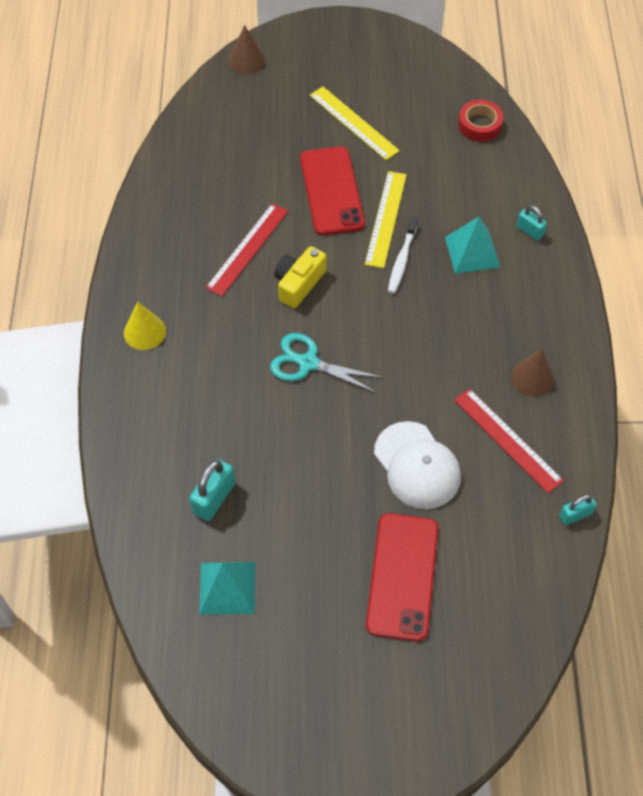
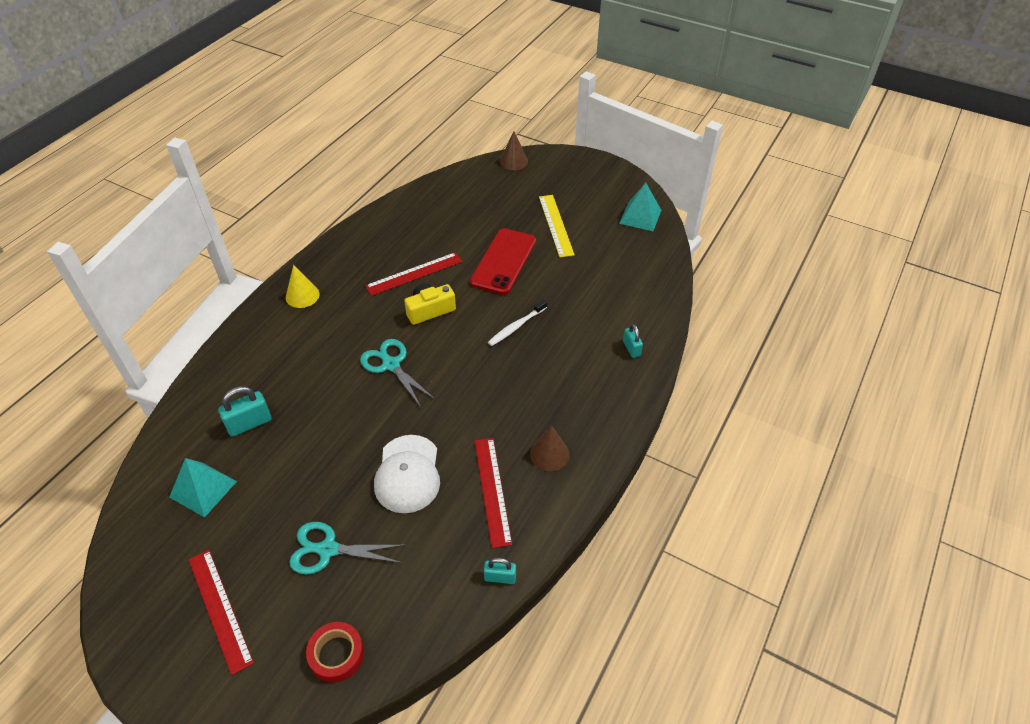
camera: 30 degrees right, 10 degrees down
(348, 685) = (219, 609): none -> red ruler
(386, 219) = (527, 295): yellow ruler -> none
(402, 576) = (328, 549): red phone -> turquoise scissors
(472, 252) = (574, 344): turquoise pyramid -> turquoise pyramid (640, 216)
(479, 125) = (649, 262): red tape -> red tape (336, 654)

